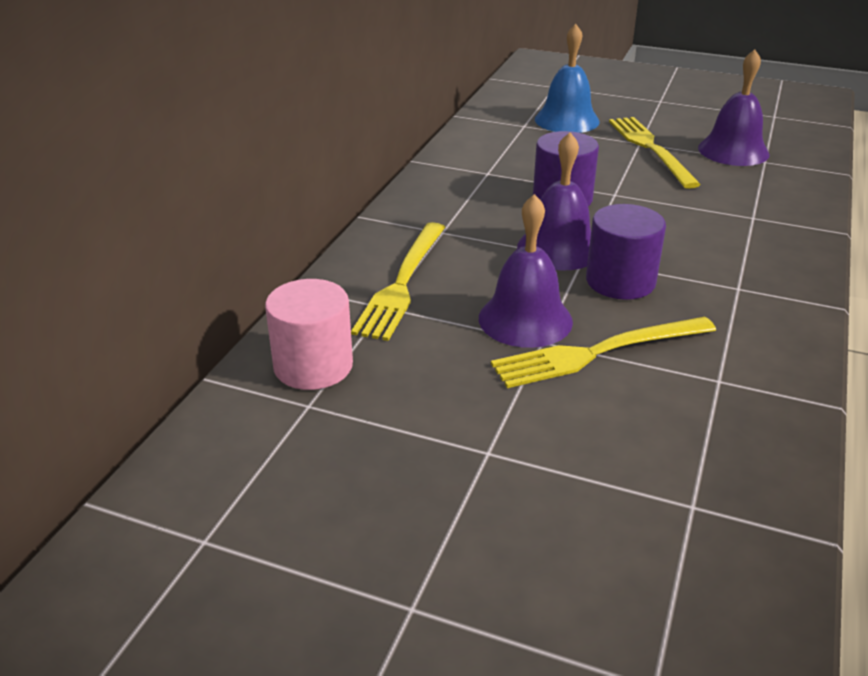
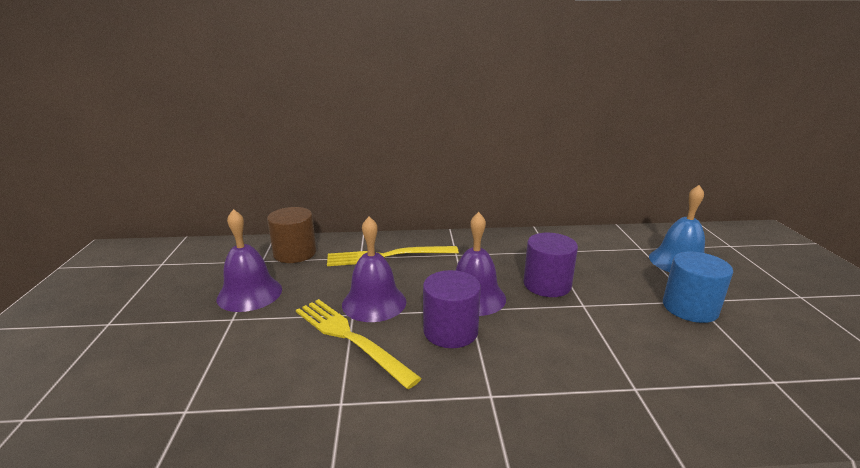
camera: 65 degrees right, 10 degrees down
(313, 366) = (295, 253): pink cylinder -> brown cylinder
(651, 149) = (690, 308): yellow fork -> blue cylinder
(733, 151) = (764, 356): purple bell -> purple bell (249, 293)

